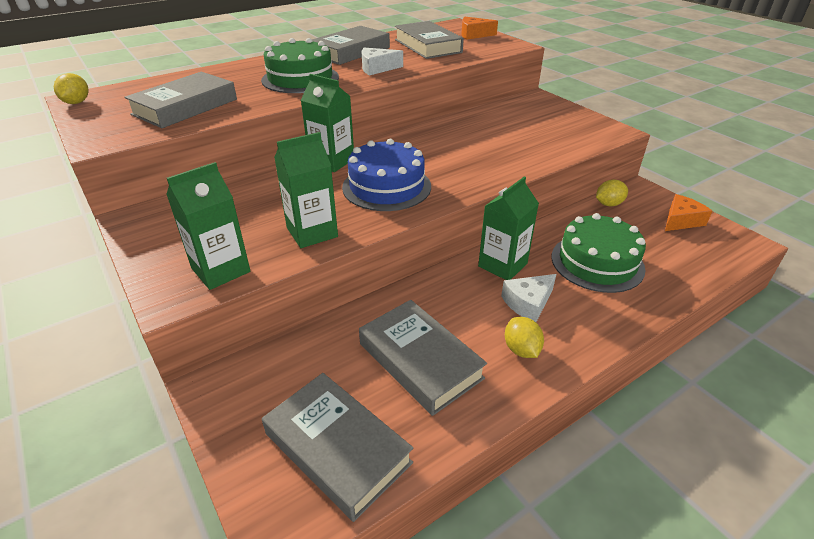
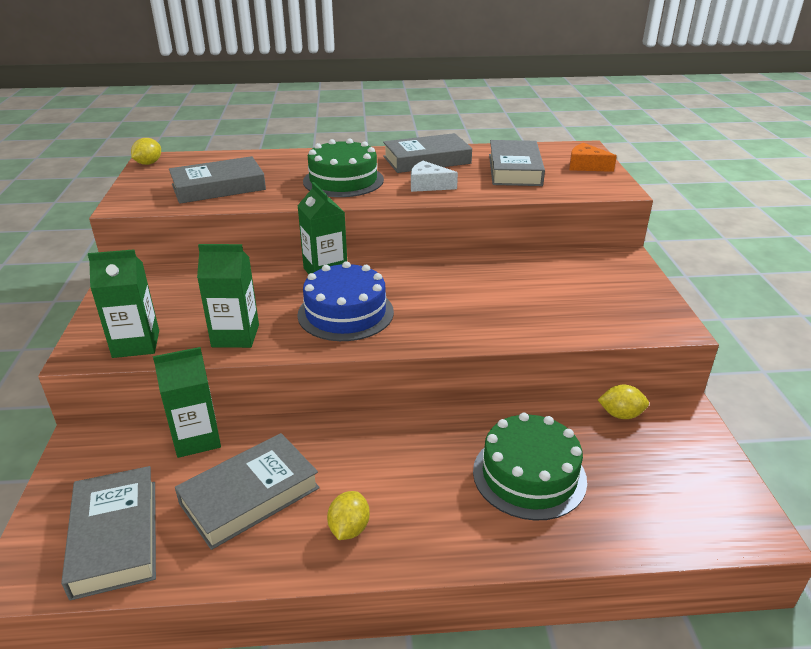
camera: 30 degrees right, 5 degrees down
(420, 361) = (250, 495): grey book -> grey book turned 60 degrees clockwise
(502, 265) = (422, 437): green carton -> green carton (197, 439)
(528, 303) = (406, 486): white cheese -> none
(681, 220) = (695, 468): orange cheese -> none

